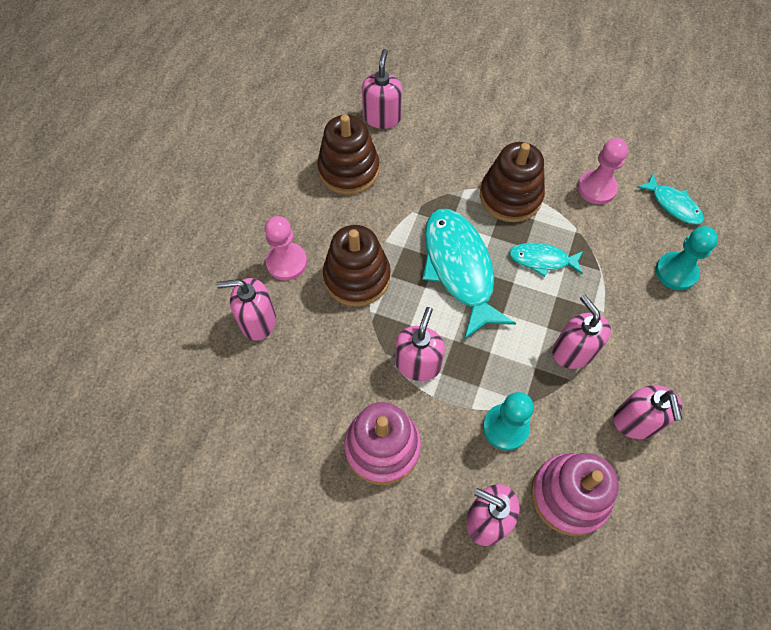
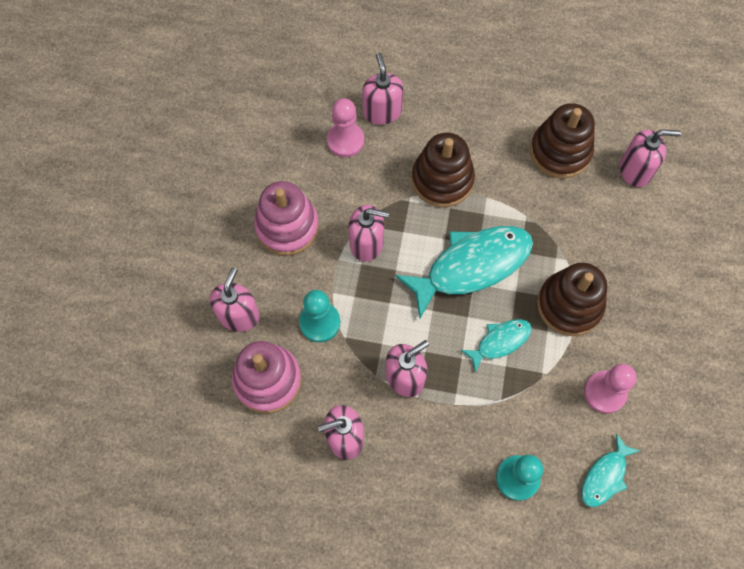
camera: 80 degrees right, 5 degrees up
(286, 262) = (444, 121): pink pawn -> pink pawn (345, 141)
(542, 260) = (500, 342): turquoise fish -> turquoise fish turned 60 degrees clockwise

